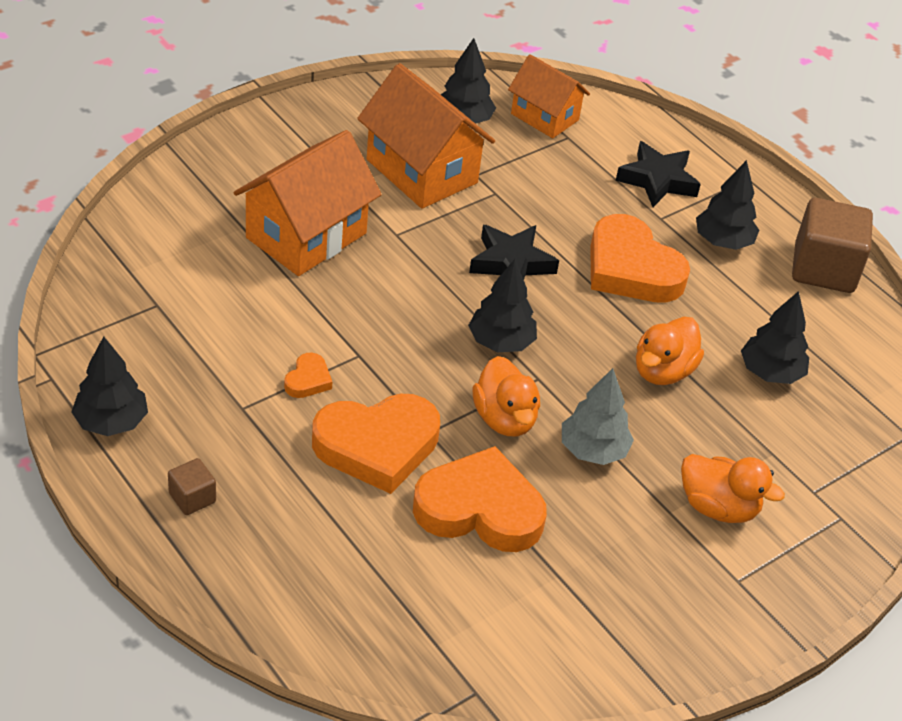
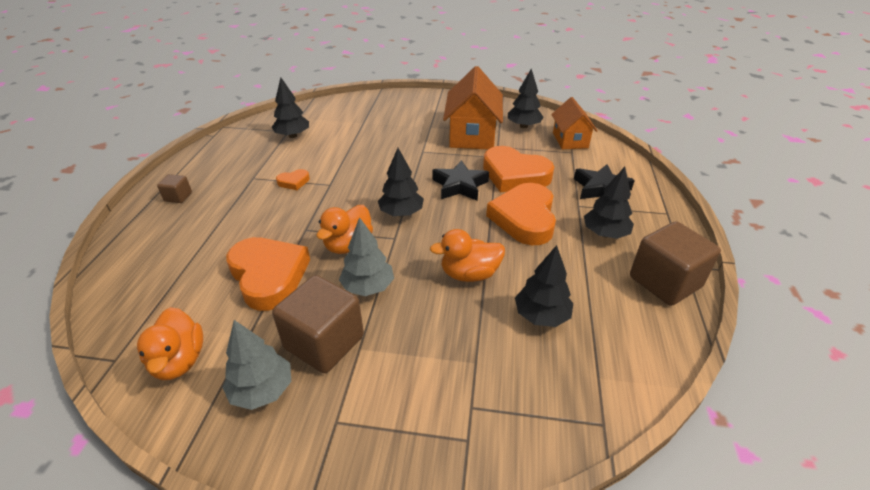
camera: 50 degrees right, 5 degrees down
(111, 422) = (204, 157): black tree -> black tree (293, 135)
(306, 236) = (383, 135): orange house -> none
(377, 446) = (275, 221): orange heart -> orange heart (514, 175)
(634, 530) = (324, 342): none -> brown cube
(647, 606) = (262, 390): none -> grey tree
(718, 507) = (391, 367): orange duck -> orange duck (179, 361)

